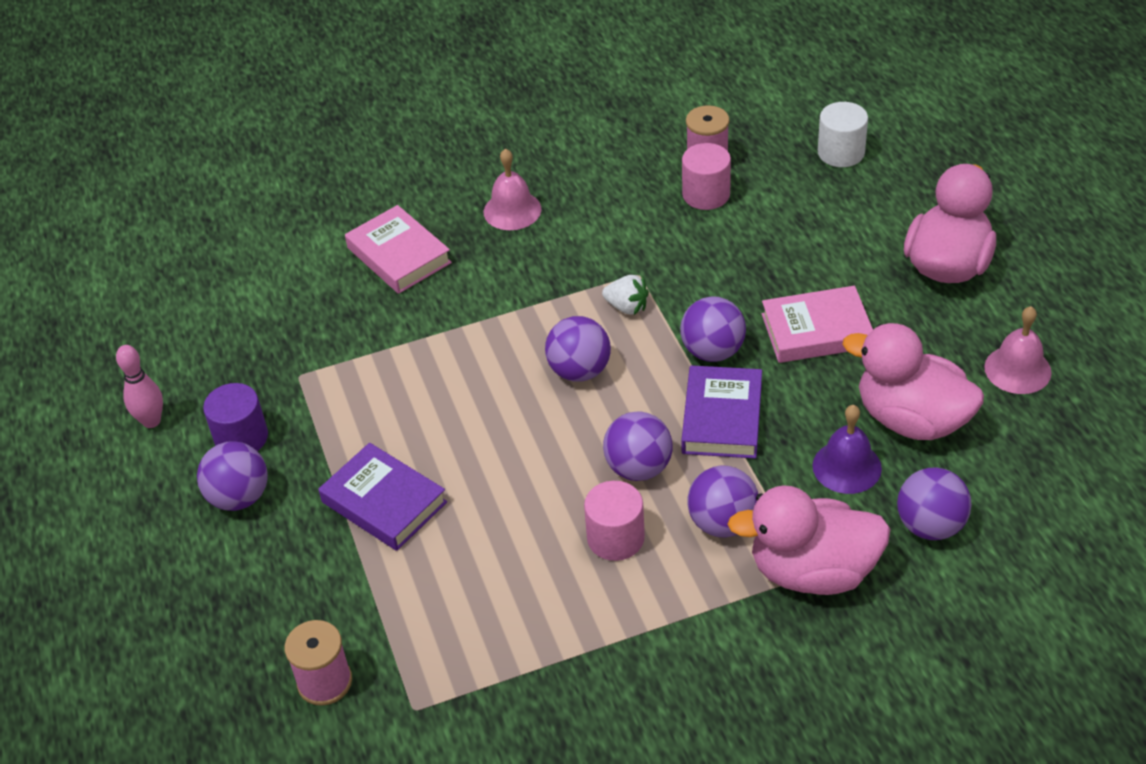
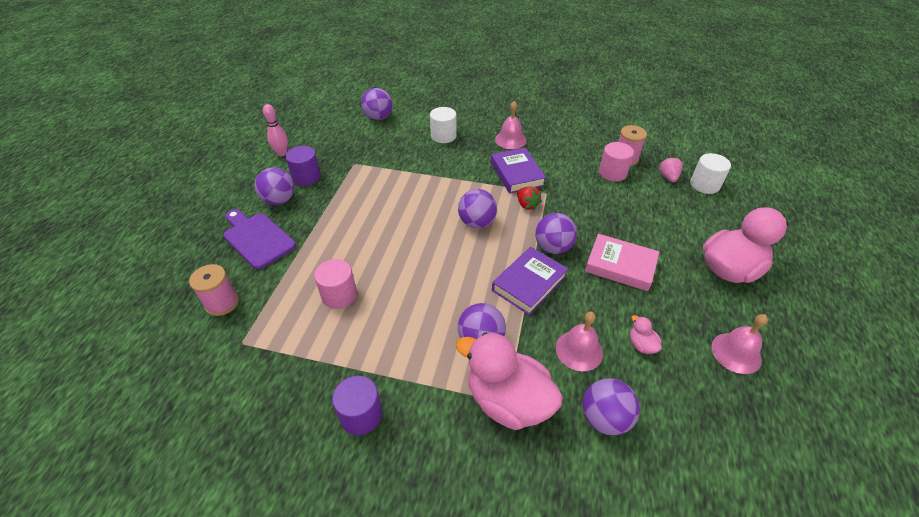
camera: 30 degrees right, 0 degrees up
(271, 571) = (257, 238): none -> purple cutting board
(384, 502) = (332, 235): purple book -> purple book (517, 174)
(399, 255) = (443, 136): pink book -> white cylinder
(615, 538) = (418, 314): pink cylinder -> pink cylinder (339, 295)
(627, 307) = (527, 205): white strawberry -> red strawberry
(638, 468) = (462, 285): purple ball -> purple ball (378, 117)
(657, 690) = (361, 415): none -> purple cylinder
(785, 164) = (668, 177): none -> pink strawberry
(847, 467) = (579, 350): purple bell -> pink bell
(911, 419) = (641, 345): pink duck -> pink duck, size x0.41

